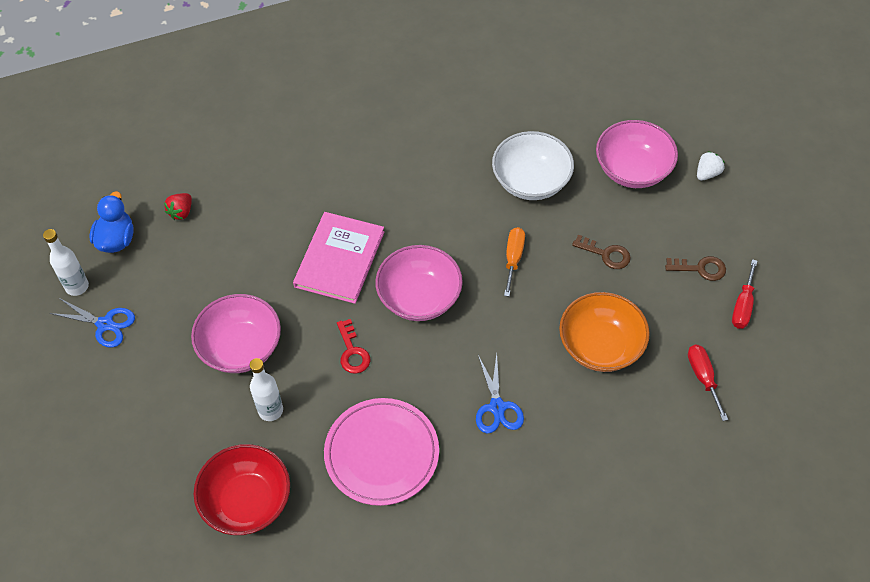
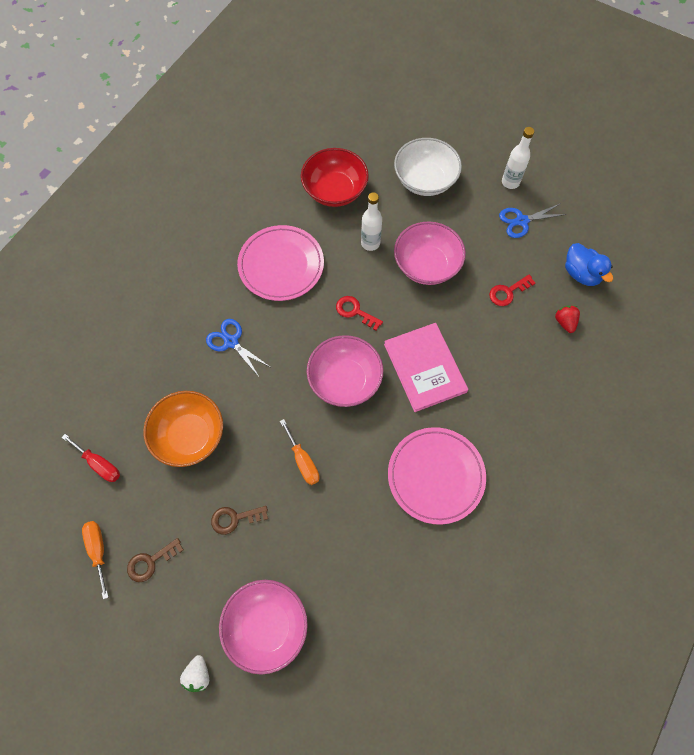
camera: 140 degrees right, 10 degrees up
(77, 286) = (566, 229): white bottle -> white bottle (510, 182)
(198, 270) = (507, 292): none -> red key
(413, 177) = (436, 476): none -> pink plate
(531, 181) = (342, 545): white bowl -> white bowl (425, 180)
(743, 306) = (98, 550): red screwdriver -> orange screwdriver

